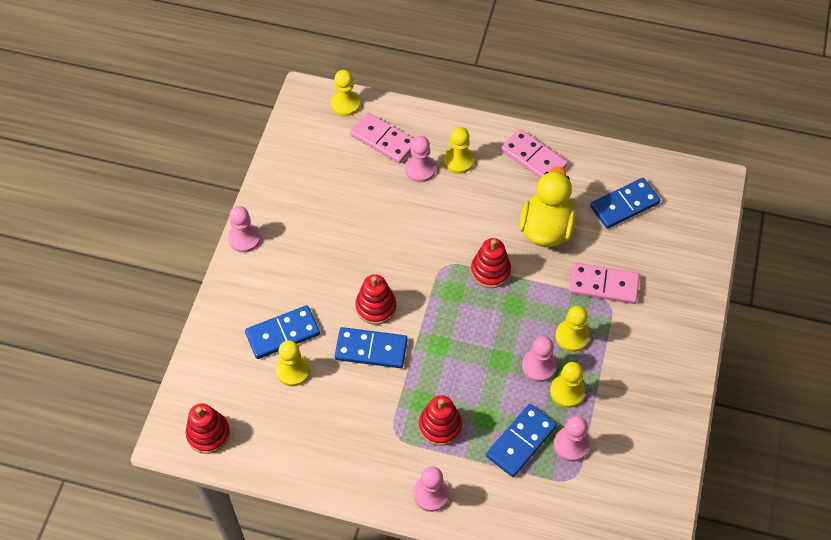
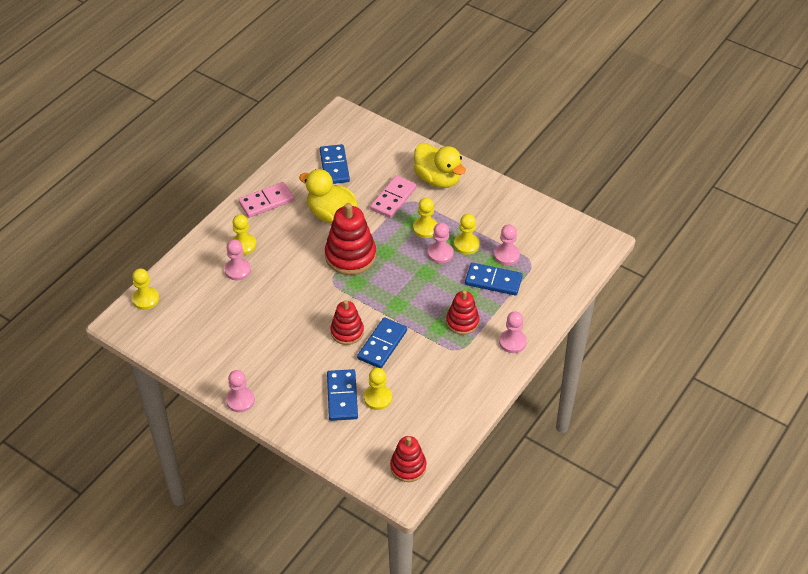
camera: 70 degrees left, 10 degrees down
(383, 140) = (196, 285): pink domino -> none
(490, 271) = (350, 256): red stacking toy -> red stacking toy, size x1.62
(521, 441) = (493, 281): blue domino -> blue domino turned 45 degrees counterclockwise
(662, 324) = (438, 179): none -> yellow duck

